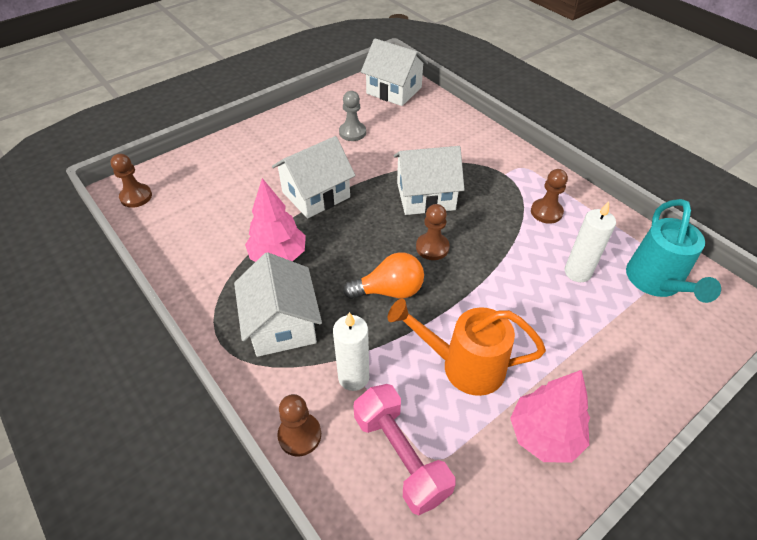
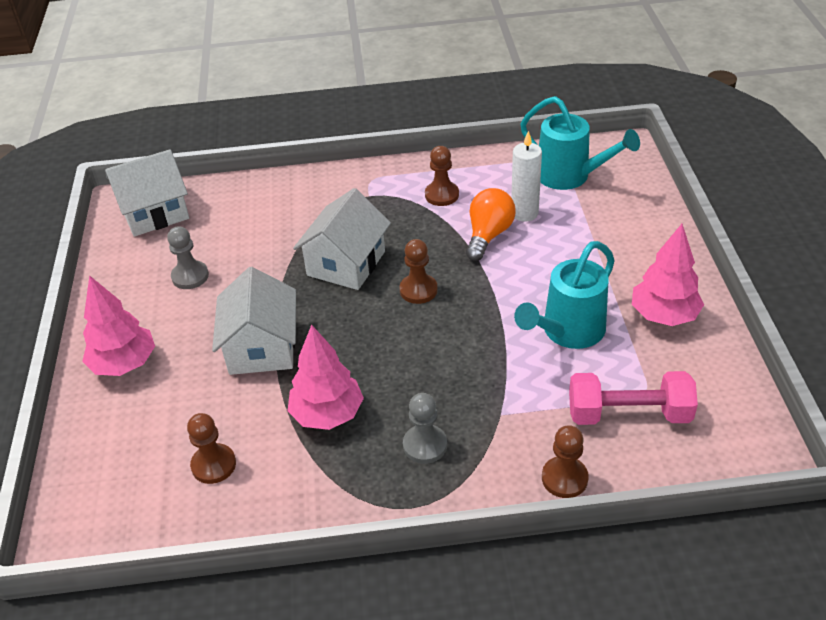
camera: 55 degrees left, 5 degrees down
(136, 197) = (94, 524): brown pawn -> brown pawn (213, 465)
(261, 145) = (124, 364): none -> pink tree
(282, 324) = (425, 445): white house -> grey pawn
(353, 377) = (528, 413): white candle -> none
(389, 290) = (447, 344): orange light bulb -> orange light bulb (488, 235)
(463, 365) = (567, 332): orange watering can -> turquoise watering can

